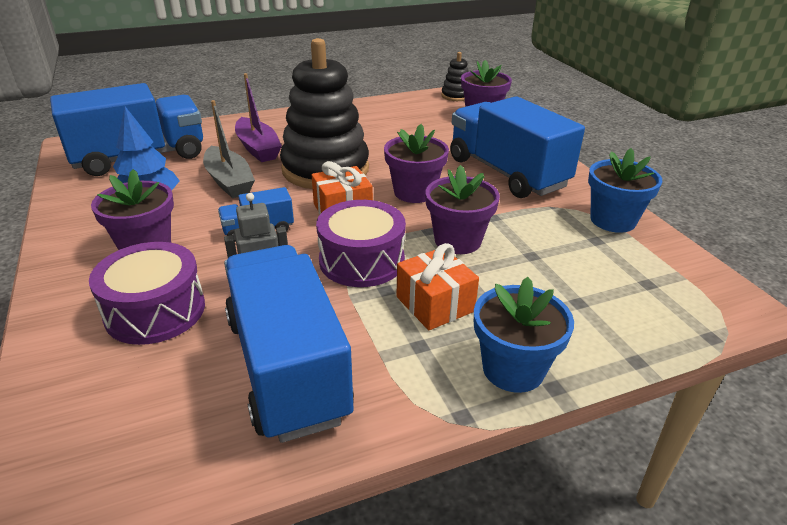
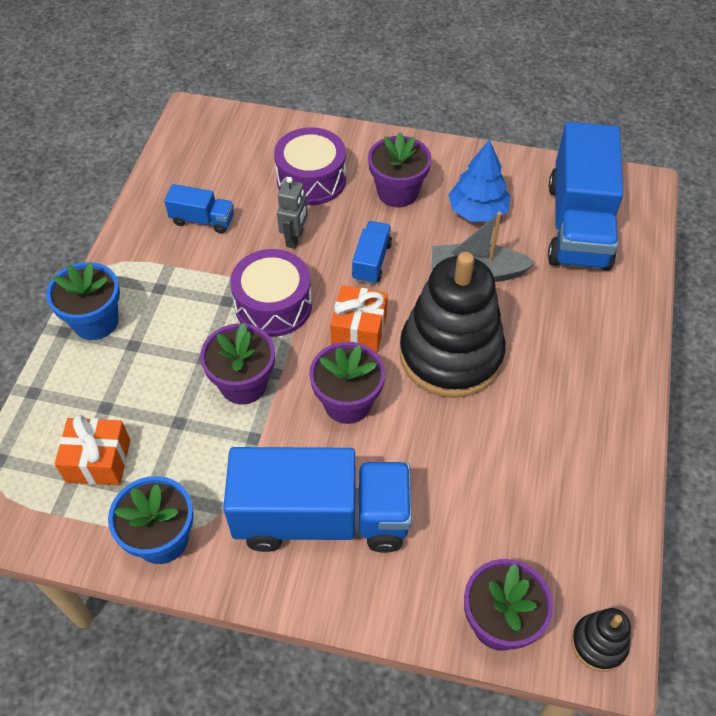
camera: 125 degrees right, 20 degrees up
(258, 148) = (542, 320): purple boat -> none
(287, 367) = (202, 220): blue truck -> blue truck, size x0.45
(435, 304) = (186, 319): orange gift -> orange gift (98, 461)

